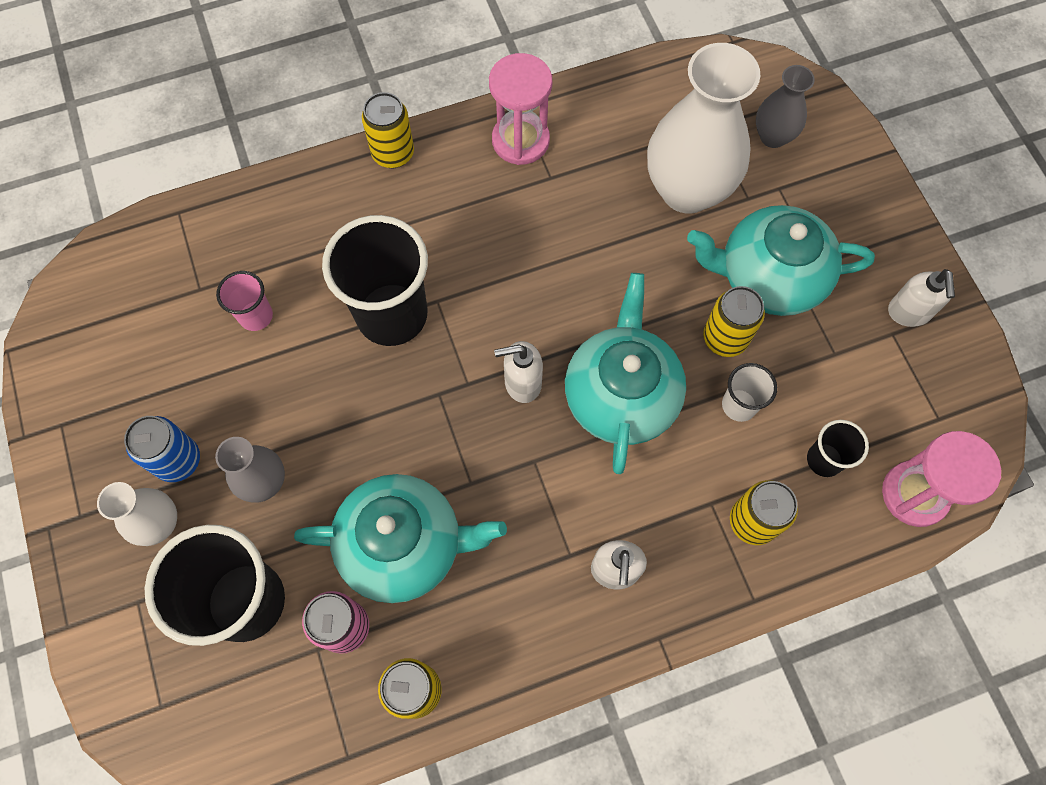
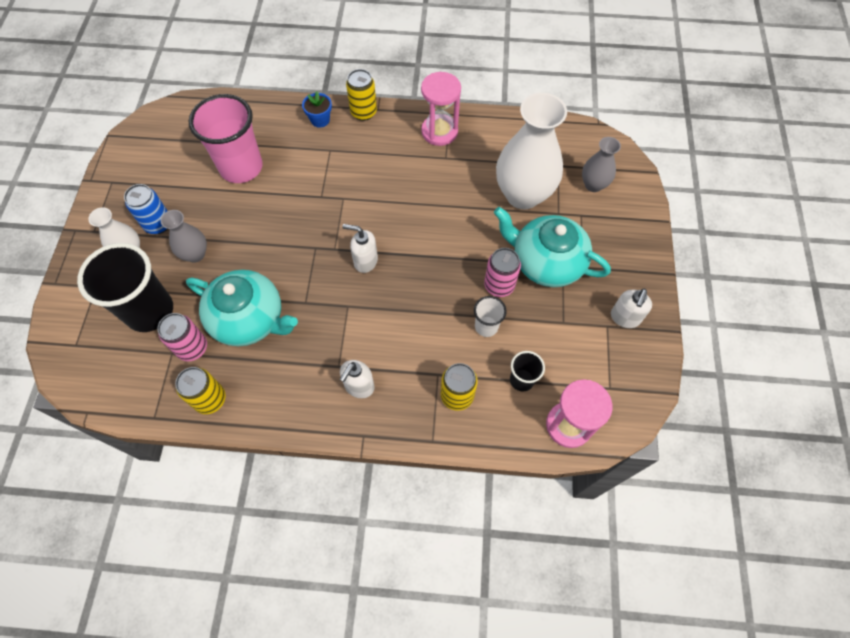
camera: 25 degrees right, 5 degrees down
(256, 316) = (241, 167): pink cup -> pink cup, size x2.08
(334, 191) = (320, 120): none -> blue flower pot
(392, 315) = (314, 196): black cup -> none
(621, 395) = (418, 291): turquoise teapot -> none
(725, 338) = (499, 285): yellow can -> pink can

